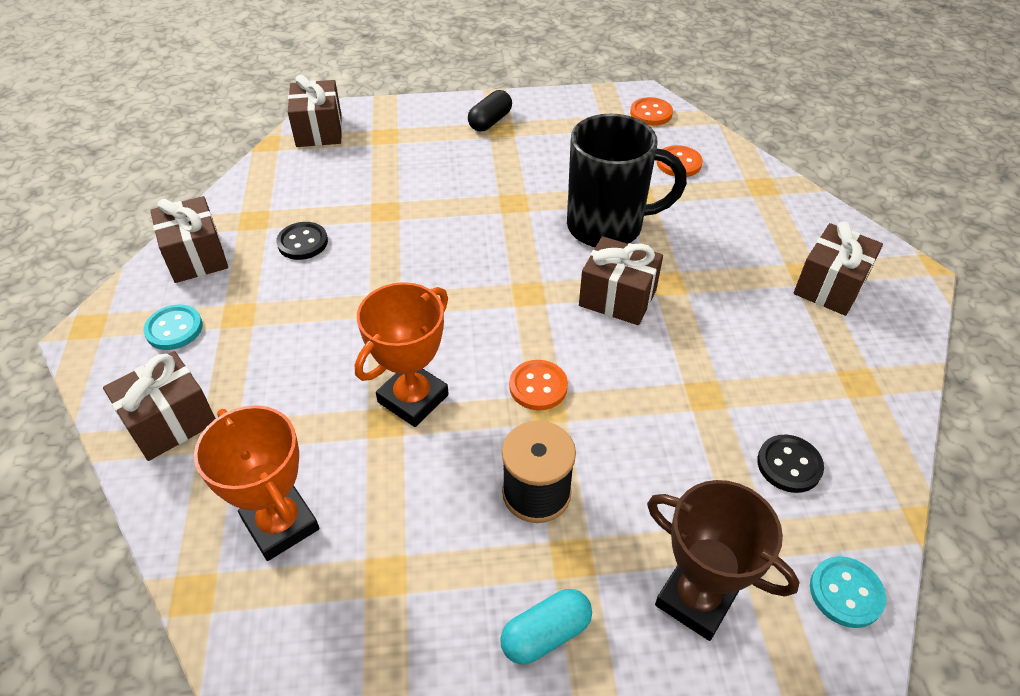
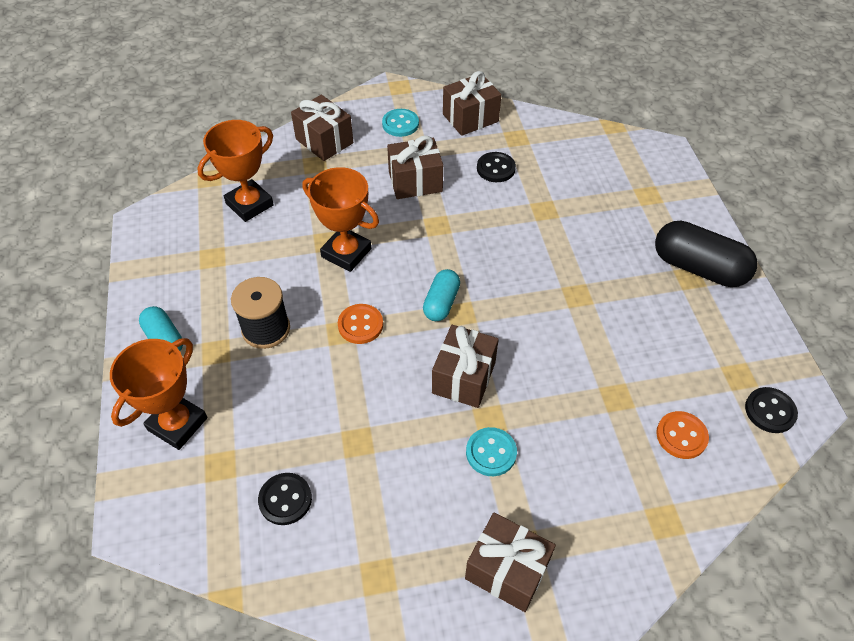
camera: 85 degrees right, 5 degrees up
(319, 130) = (640, 152): brown gift -> brown gift (415, 182)
(490, 121) = (698, 268): black capsule -> black capsule, size x1.71
(511, 308) = (441, 303): none -> turquoise capsule
(608, 227) = (559, 370): black mug -> none
(651, 113) = (770, 411): orange button -> black button
(696, 599) = (177, 424): brown trophy -> orange trophy
(846, 593) = (171, 525): turquoise button -> turquoise button (491, 452)

